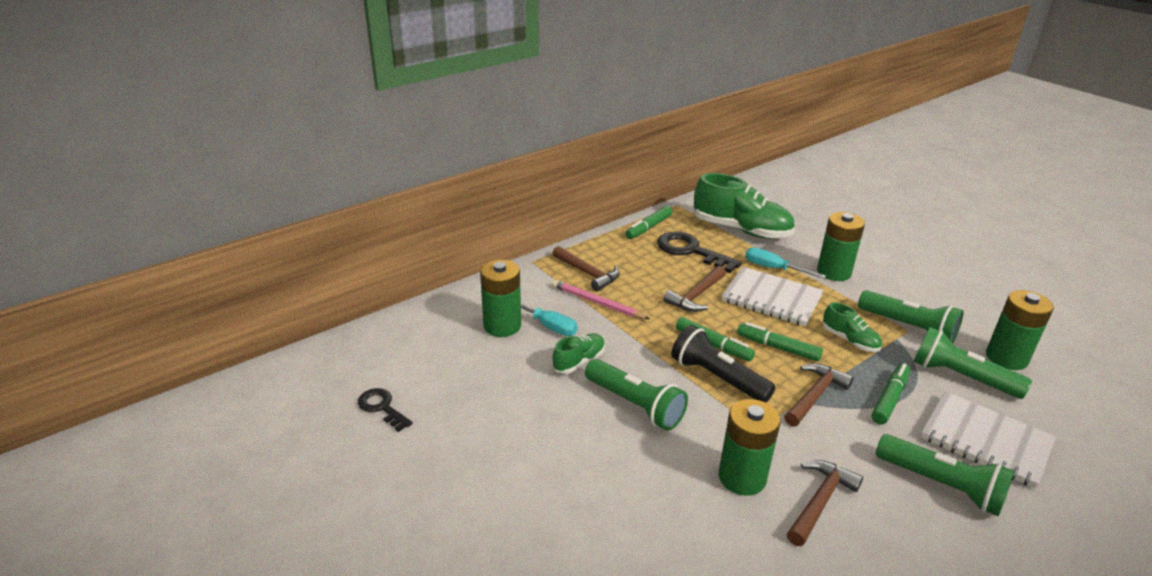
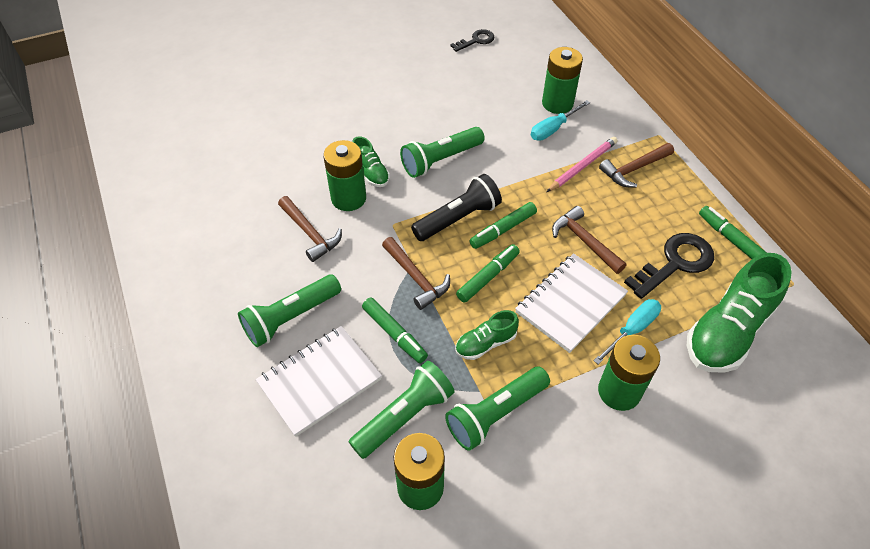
camera: 105 degrees right, 20 degrees up
(579, 361) = (501, 139): green shoe -> green shoe (371, 172)

